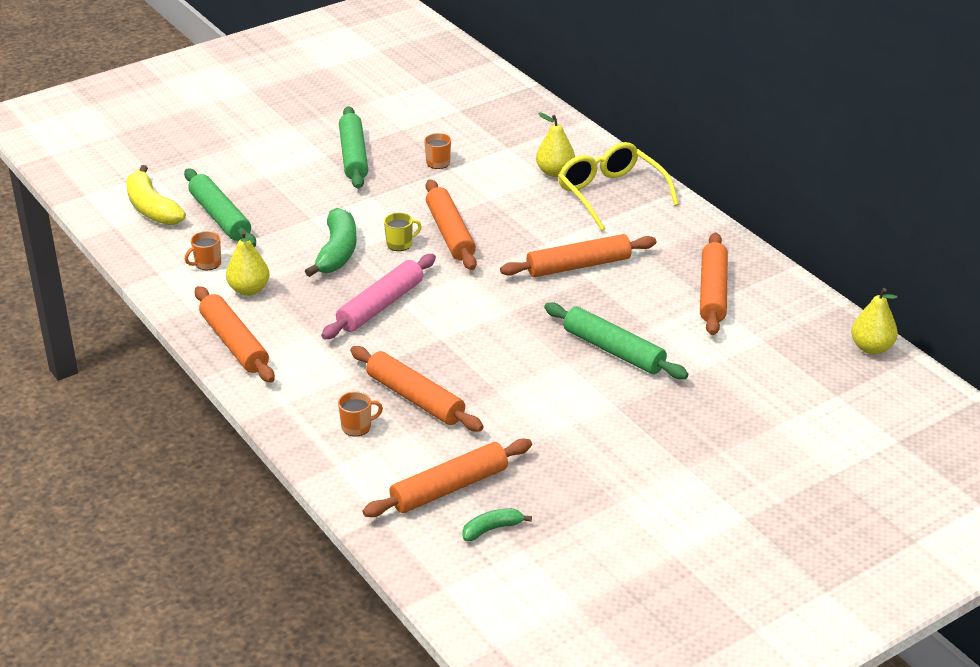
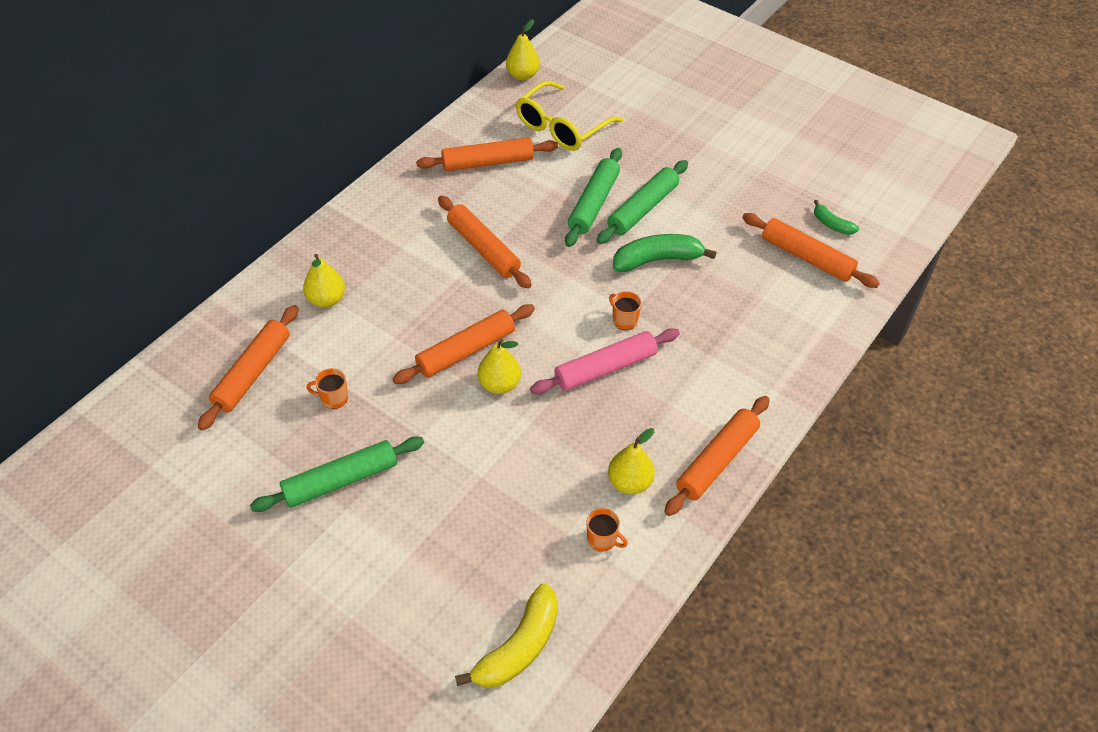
camera: 110 degrees left, 15 degrees up
(220, 217) = (511, 565): green rolling pin -> green rolling pin (643, 209)
(337, 252) = (534, 431): green banana -> green banana (657, 260)
(357, 427) = (774, 332): orange mug -> orange mug (624, 320)
(380, 305) = (605, 368): pink rolling pin -> pink rolling pin turned 45 degrees counterclockwise
(400, 244) = (499, 384): yellow mug -> yellow pear
(415, 398) = (719, 306): orange rolling pin -> orange rolling pin (253, 373)
(611, 194) = (356, 251): yellow glasses -> yellow glasses (562, 127)

